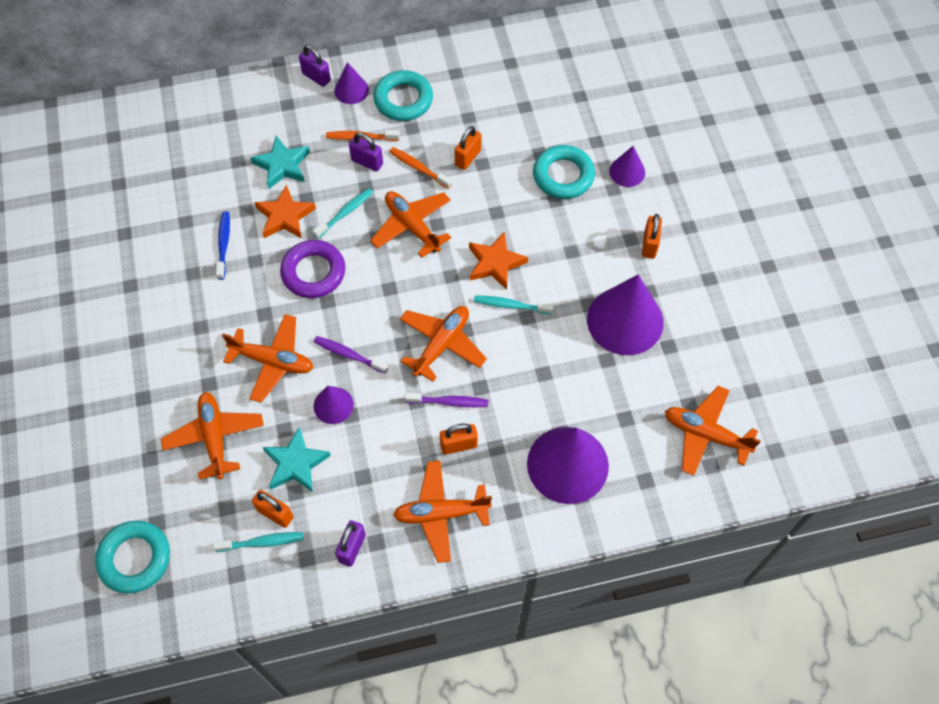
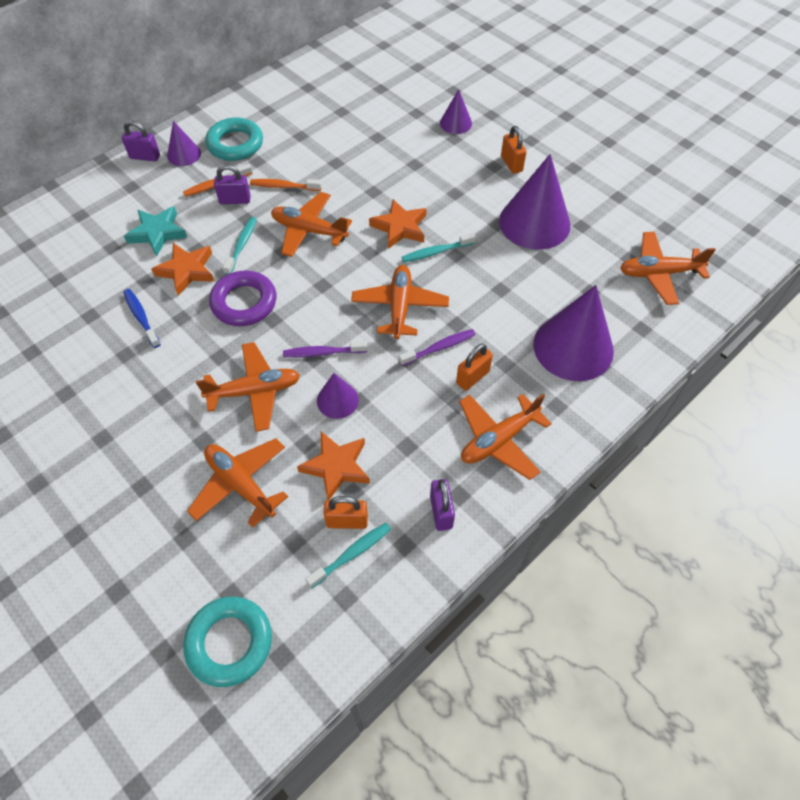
camera: 30 degrees left, 5 degrees down
(296, 463) = (336, 466): turquoise star -> orange star
(468, 158) = (321, 163): orange padlock -> none
(563, 176) = (408, 145): turquoise ring -> none

